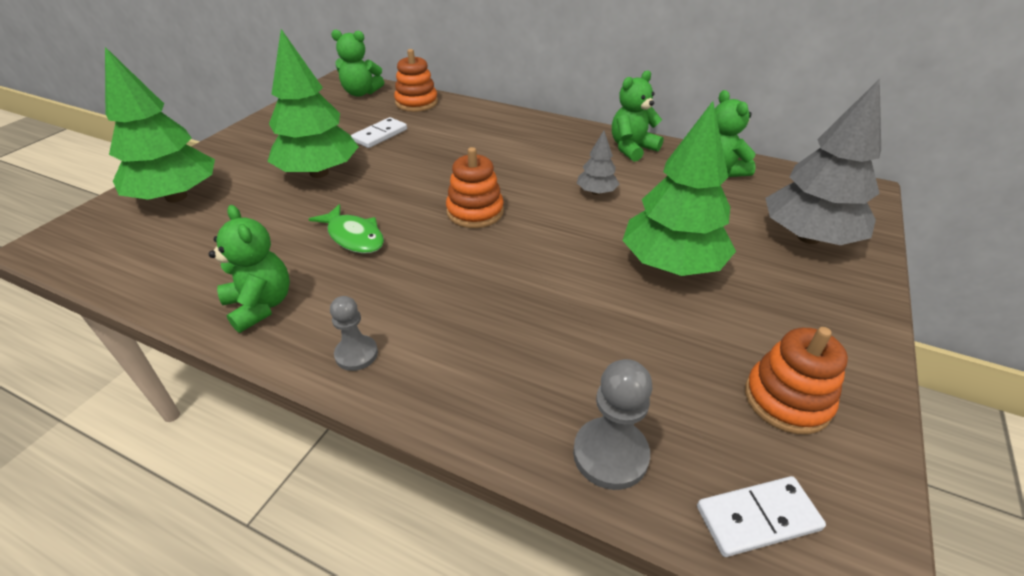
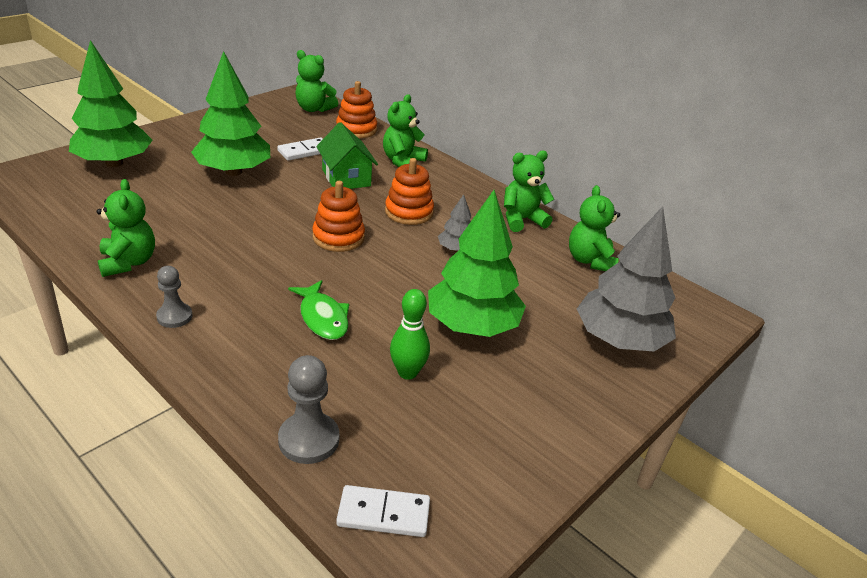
camera: 15 degrees right, 5 degrees down
(354, 237) = (228, 231): green fish -> green fish (323, 317)
(439, 150) = (346, 178): none -> green house
(483, 122) = (403, 161): none -> green teddy bear
(650, 336) = (407, 372): none -> green bowling pin
(787, 400) = (479, 451): orange stacking toy -> orange stacking toy (409, 212)

